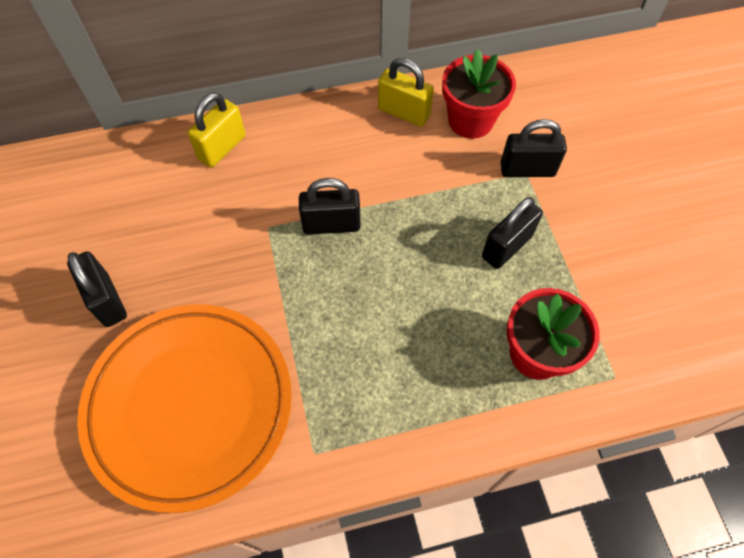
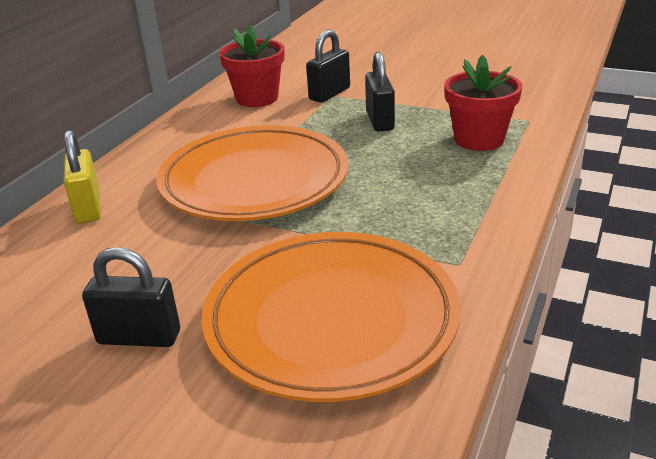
camera: 50 degrees left, 30 degrees down
(331, 225) = (254, 181): black padlock -> orange plate
(404, 112) = (206, 118): yellow padlock -> none

